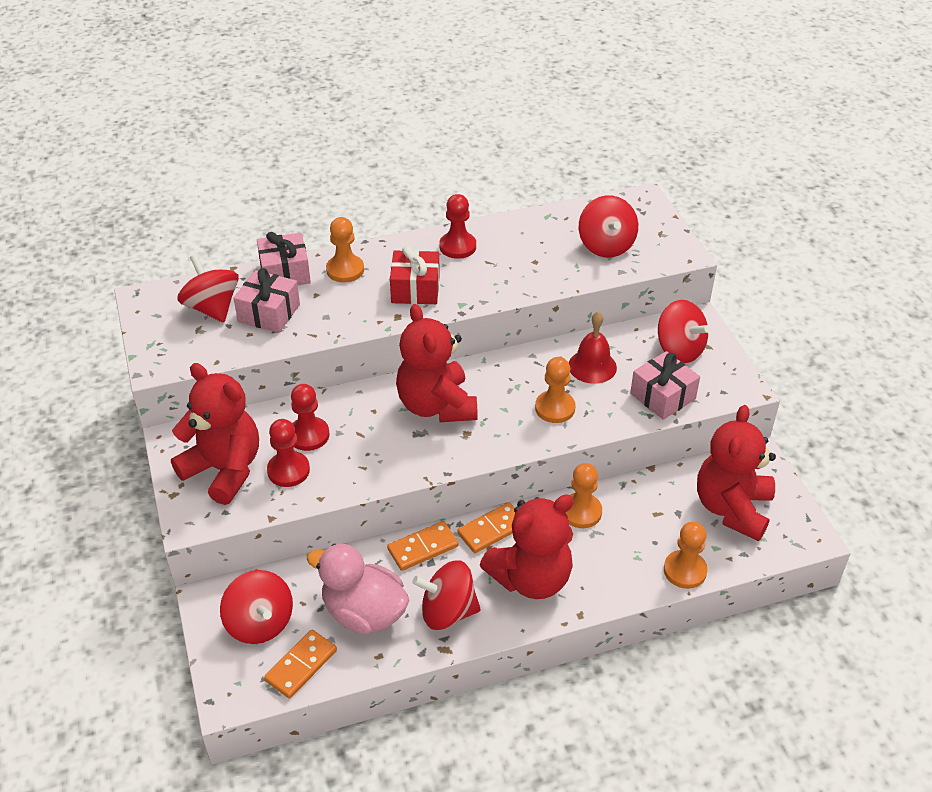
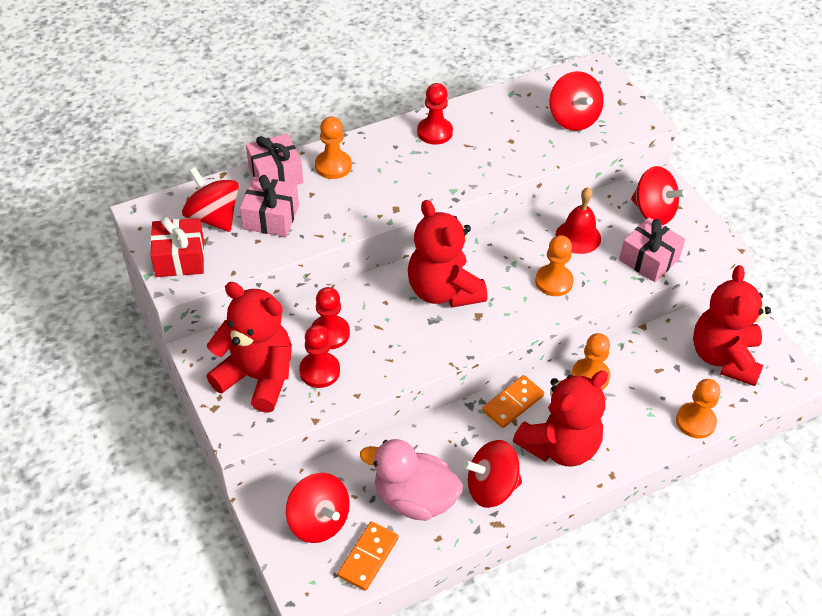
camera: 10 degrees left, 5 degrees up
(415, 289) = (405, 179): red gift -> red gift (180, 258)
(423, 548) = (453, 428): orange domino -> none

